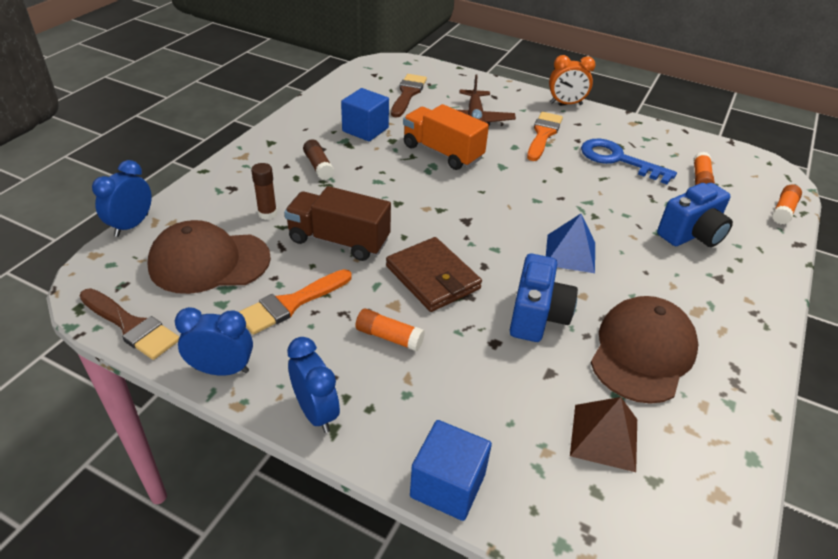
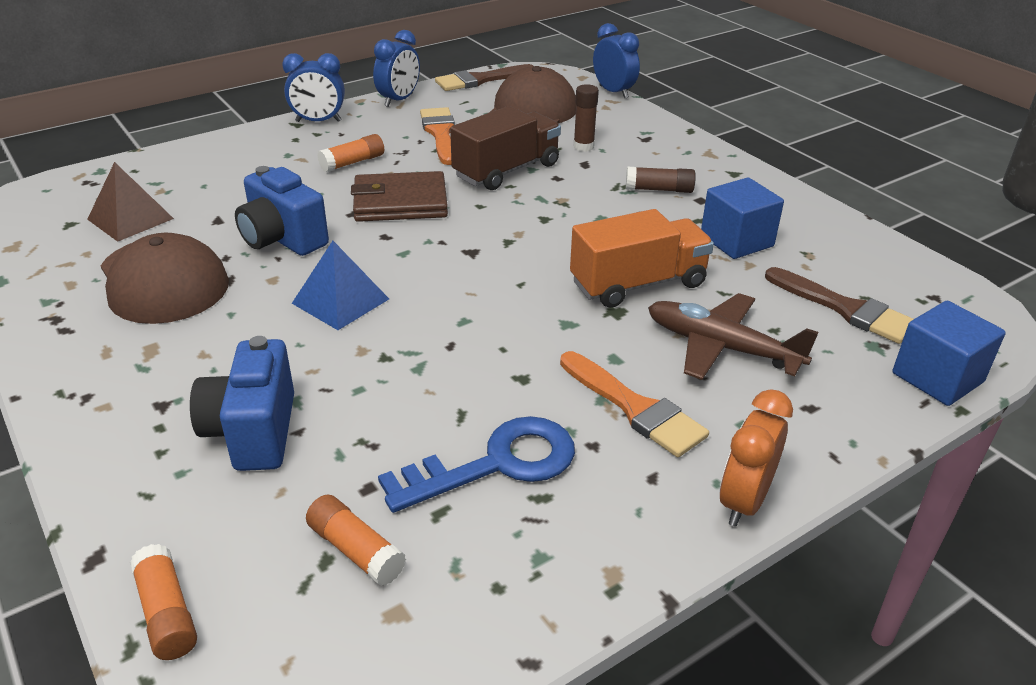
camera: 120 degrees right, 5 degrees down
(447, 485) = (197, 148): blue cube -> blue cube (937, 377)

